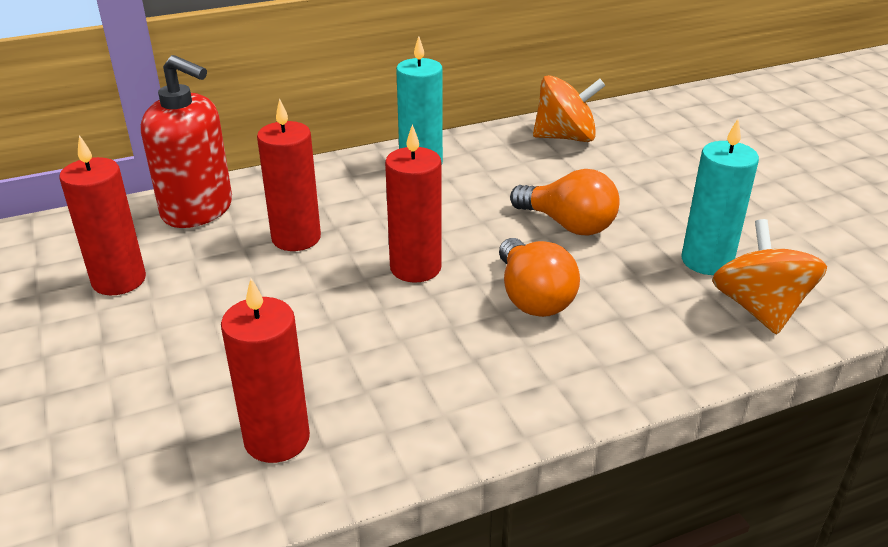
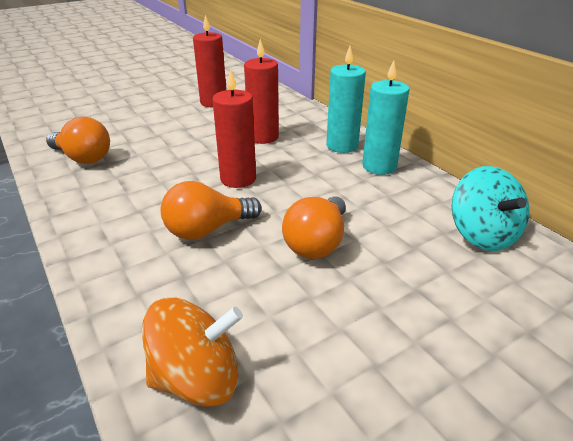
camera: 80 degrees right, 0 degrees up
(198, 210) = (284, 107): red soap dispenser -> none
(277, 439) = (83, 158): red candle -> orange light bulb
(565, 137) = (482, 234): orange spinning top -> turquoise spinning top
(706, 261) = (279, 338): turquoise candle -> turquoise candle (342, 146)

